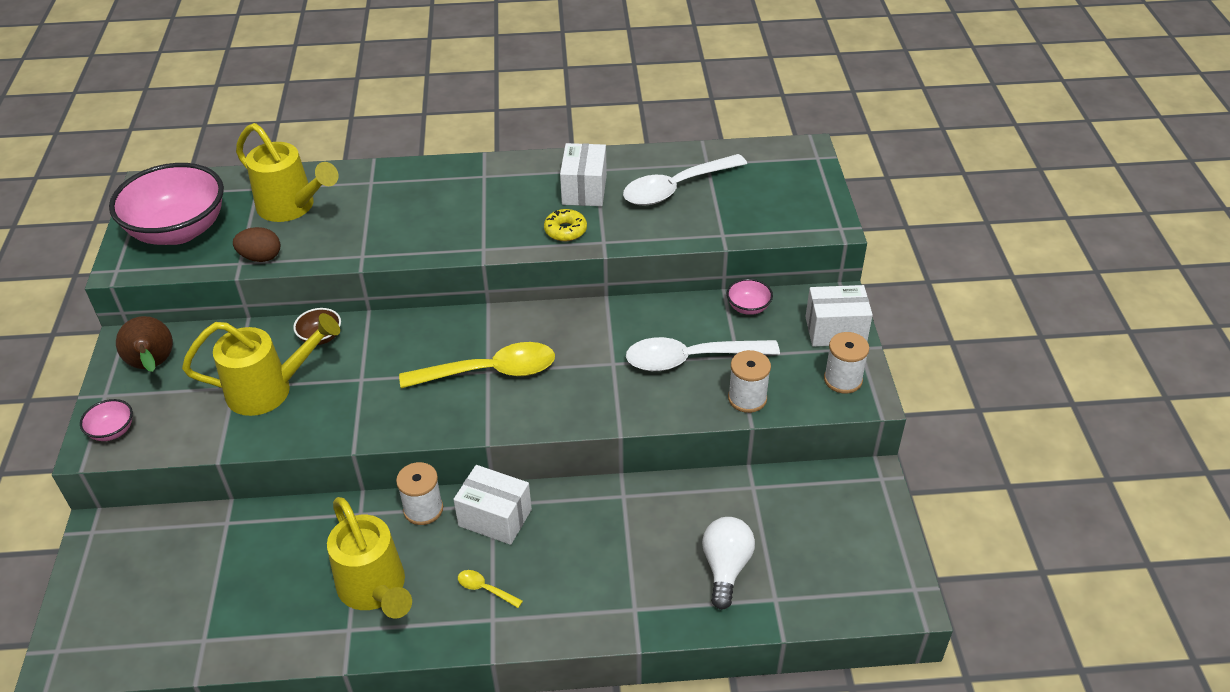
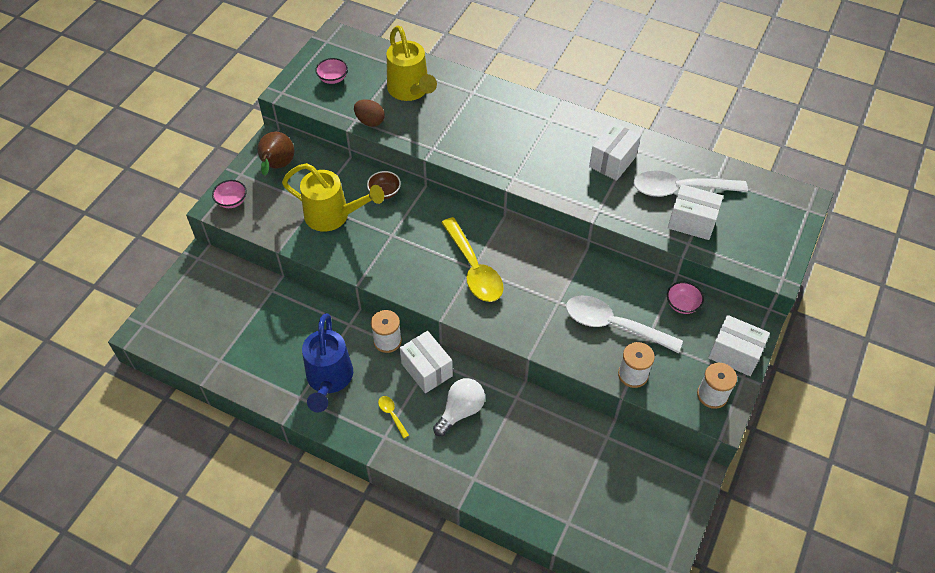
camera: 30 degrees right, 10 degrees up
(179, 230) = (333, 79): pink bowl -> pink bowl, size x0.42
(375, 589) = (329, 379): yellow watering can -> blue watering can
(490, 372) = (474, 269): yellow spoon -> yellow spoon turned 45 degrees clockwise
(565, 230) = (578, 189): yellow donut -> none
(711, 213) = (691, 222): none -> white box
(725, 568) = (550, 483): white light bulb -> white light bulb (460, 411)

